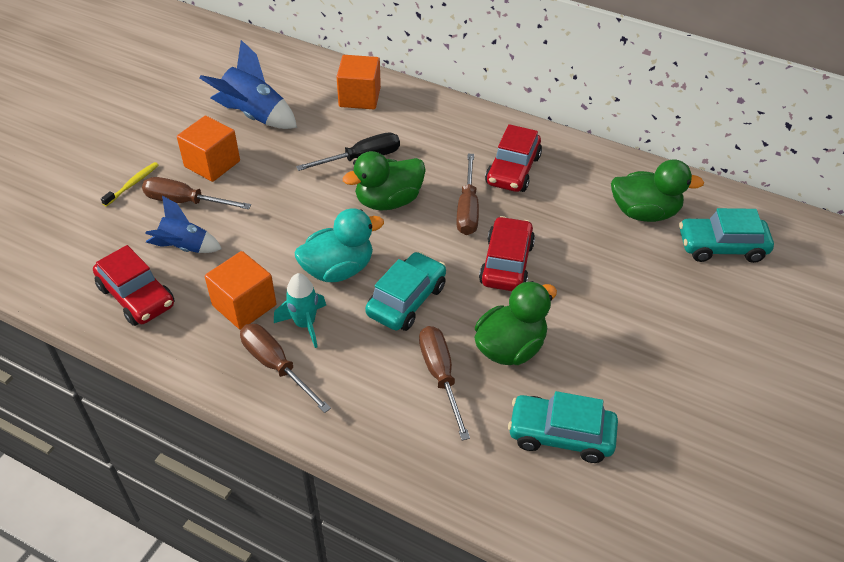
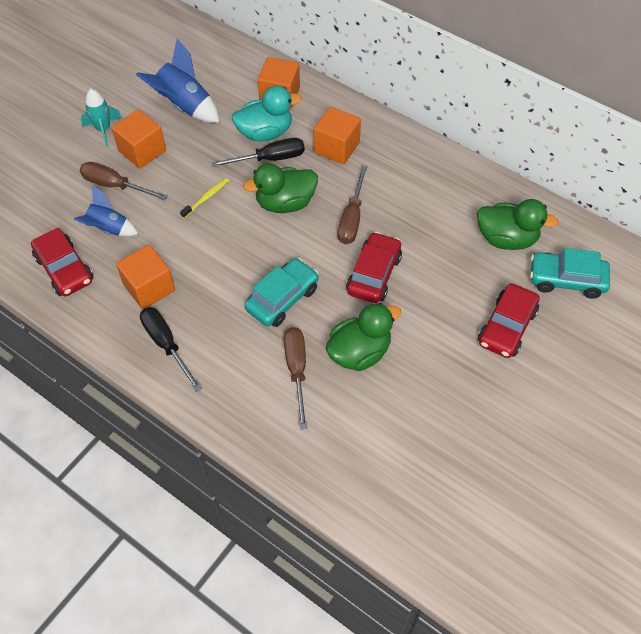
camera: 10 degrees right, 10 degrees up
(132, 184) = (74, 164): yellow toothbrush -> yellow toothbrush (206, 198)
(276, 366) = (166, 345): brown screwdriver -> black screwdriver
(305, 324) = (195, 311): turquoise rocket -> turquoise rocket (103, 129)
(338, 269) = (231, 264): turquoise duck -> turquoise duck (265, 132)
(434, 141) = (336, 147): none -> orange cube
(513, 170) = (400, 184): red car -> red car (507, 327)
(560, 435) = (383, 434): turquoise car -> none

